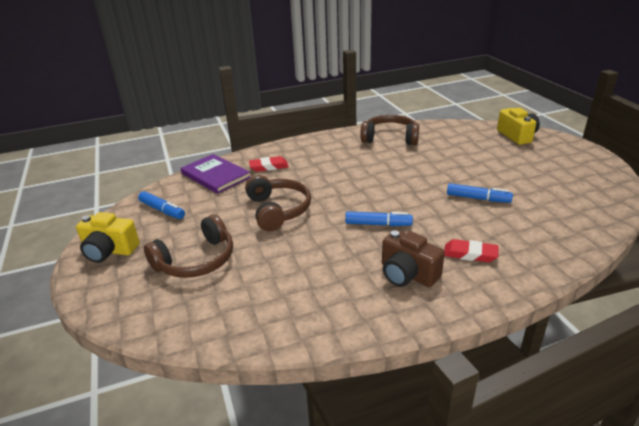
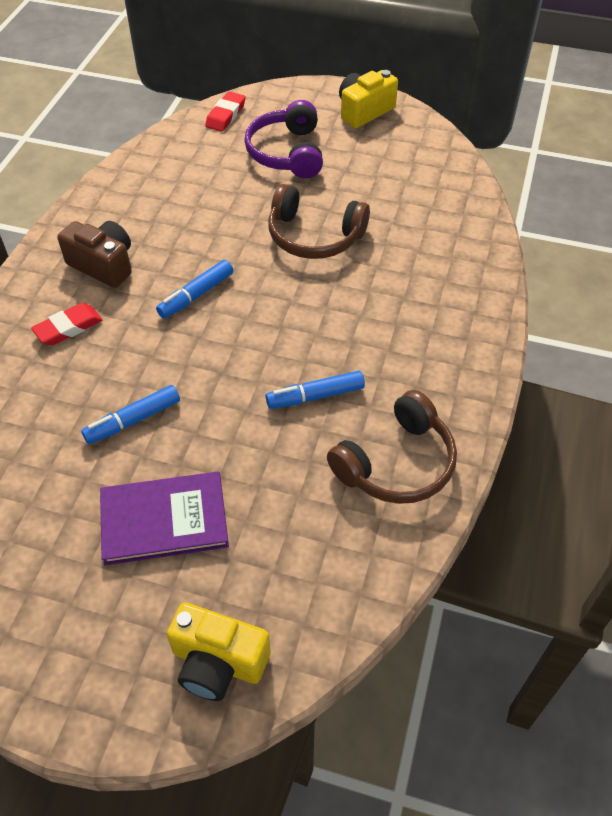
camera: 125 degrees right, 20 degrees up
(162, 210) = (409, 159): blue marker -> blue marker (315, 396)
(196, 260) = (287, 153): brown headphones -> purple headphones
(215, 175) = (457, 222): purple book -> purple book (164, 520)
(269, 167) = (434, 276): red eraser -> red eraser (226, 115)
(407, 274) = (103, 265): brown camera -> brown camera turned 45 degrees clockwise

